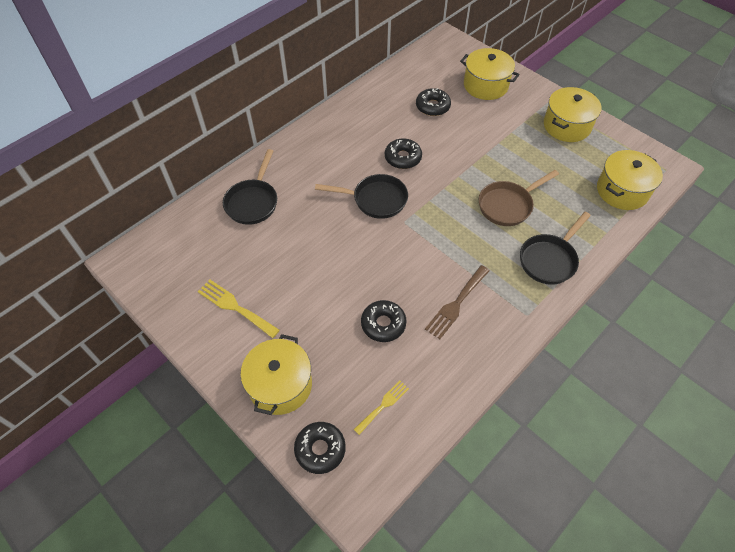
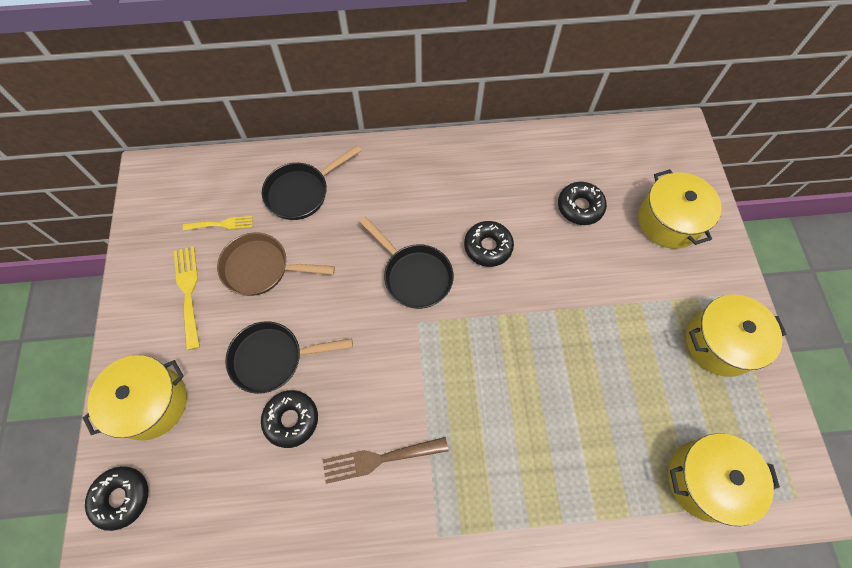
camera: 40 degrees right, 10 degrees up
(383, 405) = (211, 505): yellow fork -> yellow fork (222, 224)
(508, 205) = (546, 390): brown pan -> brown pan (261, 268)
(549, 259) = (528, 493): black pan -> black pan (273, 358)

